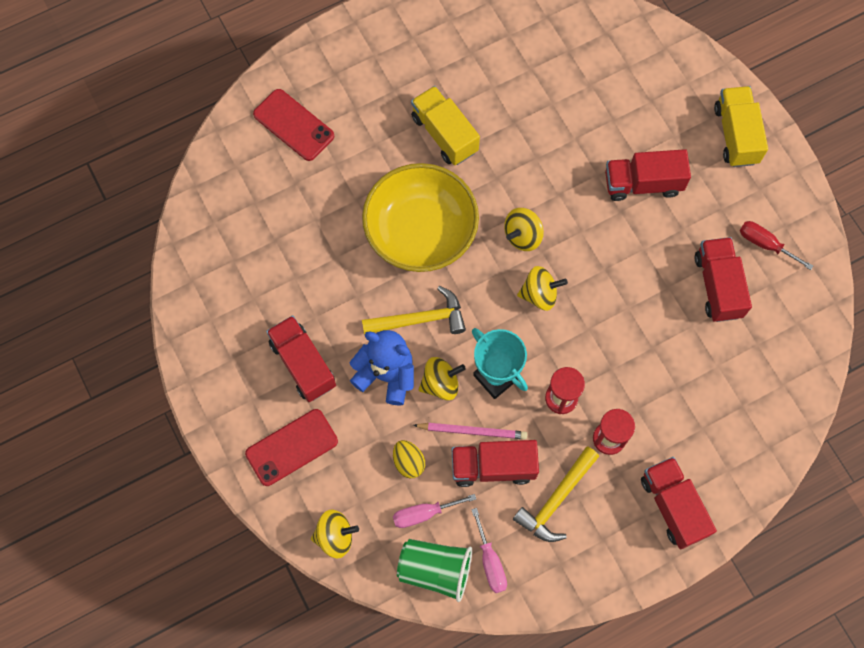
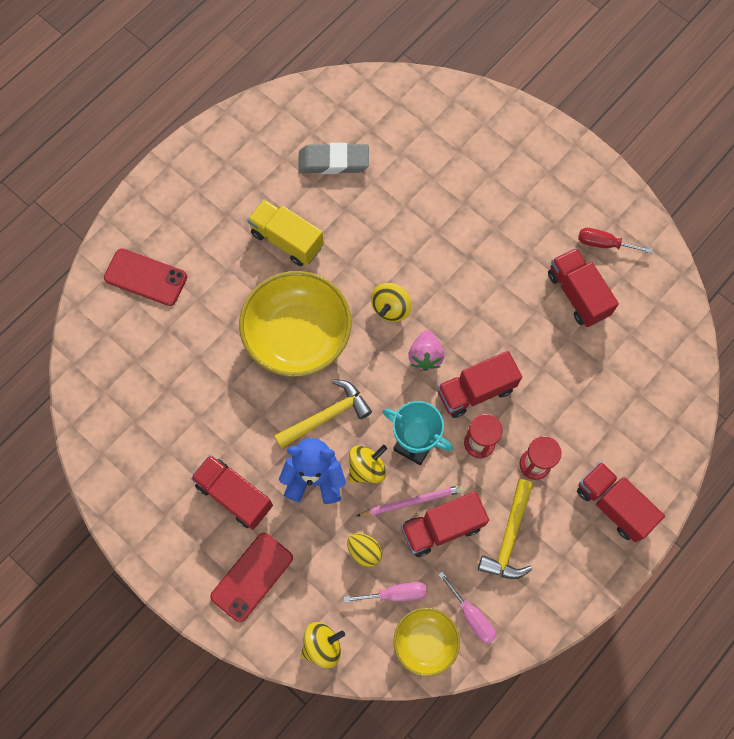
camera: 20 degrees left, 0 degrees up
(423, 513) = (395, 594): pink screwdriver -> pink screwdriver turned 150 degrees counterclockwise
(435, 570) = (425, 642): green cup -> yellow bowl
(519, 71) = (333, 162): none -> grey eraser
(539, 294) = (425, 356): yellow spinning top -> pink strawberry
(642, 183) = (479, 226): red truck -> red truck (476, 390)
(736, 135) = (543, 156): yellow truck -> none

